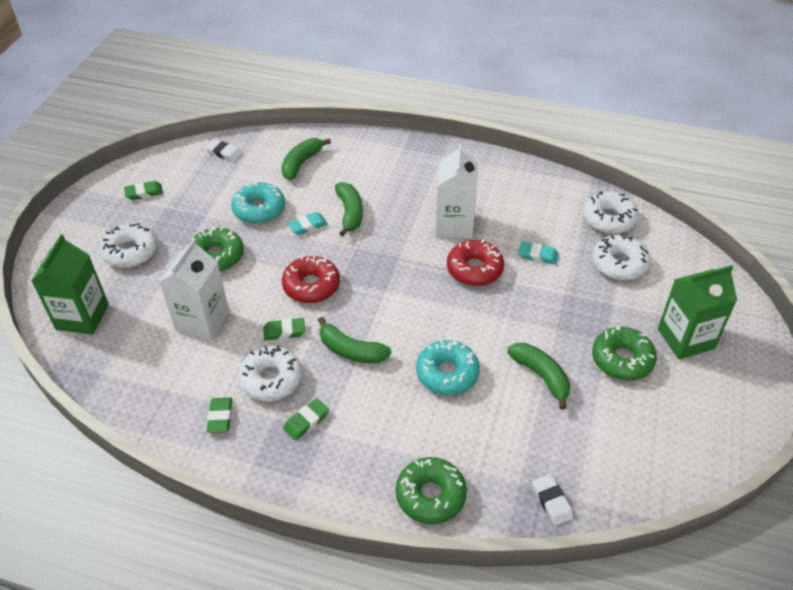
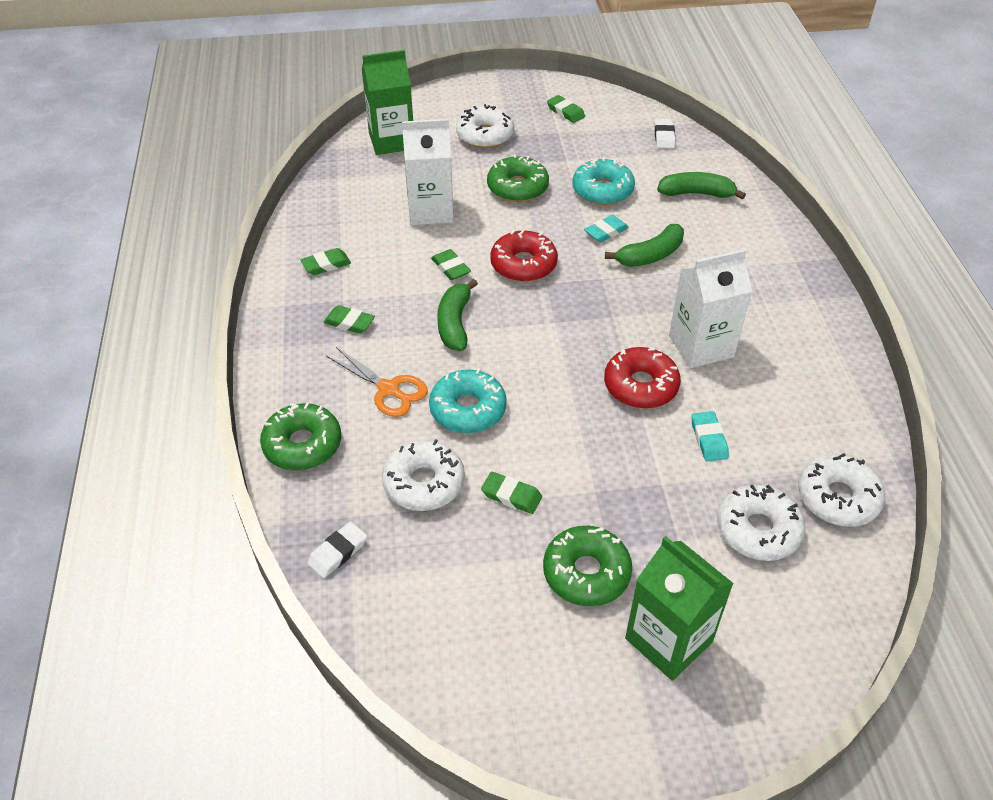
camera: 65 degrees right, 0 degrees up
(271, 379) = (386, 281): white donut -> white donut (424, 483)
(308, 226) = (606, 232): turquoise eraser -> turquoise eraser turned 75 degrees counterclockwise
(400, 417) = (389, 389): none -> orange scissors
(541, 376) = (511, 495): green banana -> green eraser

